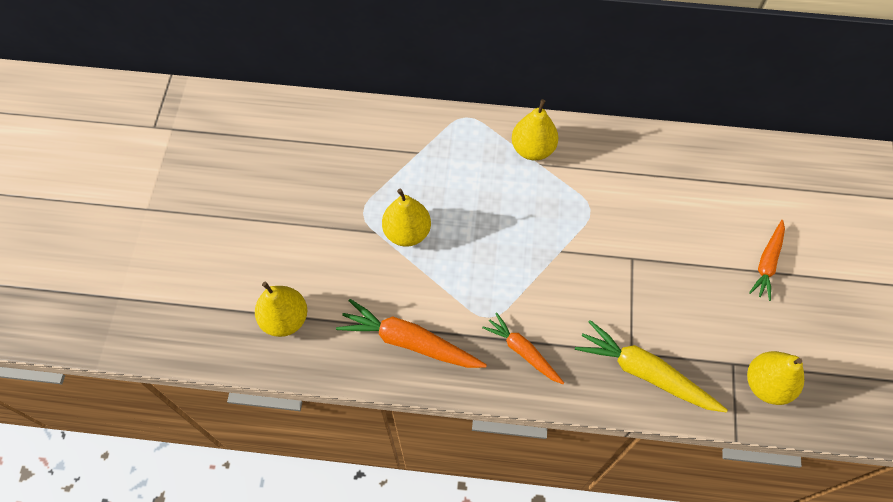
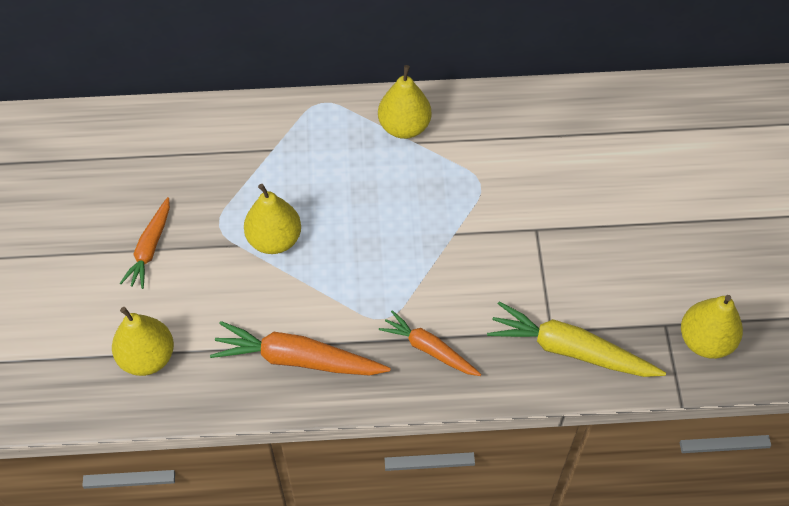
camera: 10 degrees left, 5 degrees down
(767, 263) = (686, 212): orange carrot -> orange carrot (150, 248)

